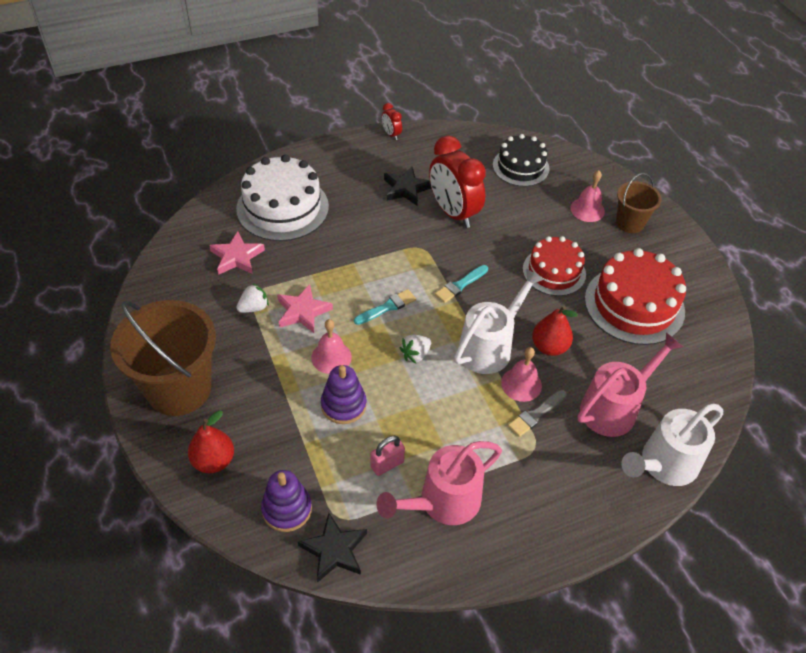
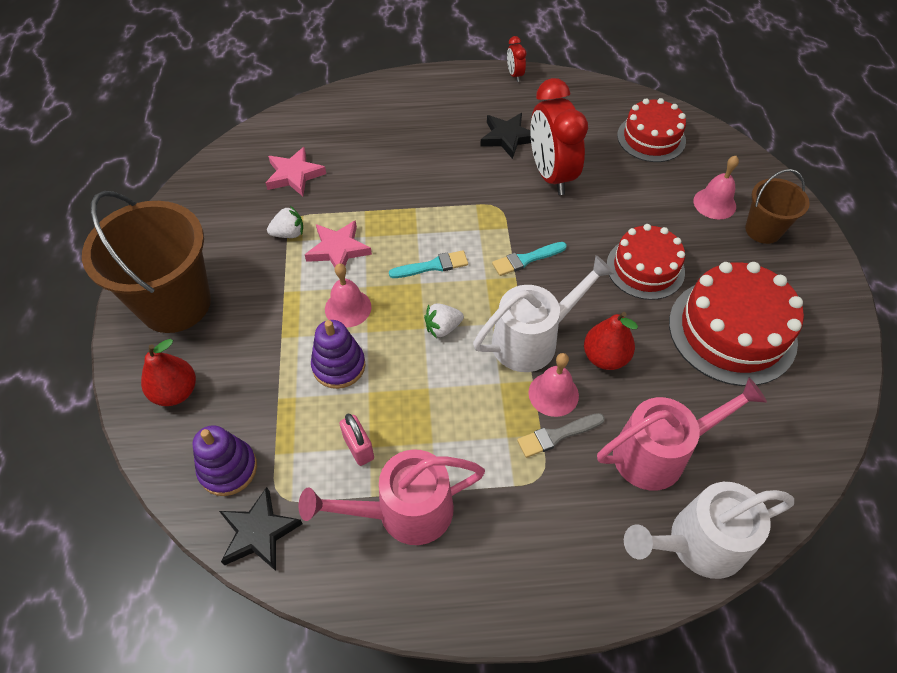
camera: 20 degrees right, 5 degrees up
(282, 208) = (364, 132): white cake -> none
(387, 464) = (359, 448): pink padlock -> pink padlock turned 75 degrees clockwise
(520, 167) = (651, 138): black cake -> red cake

